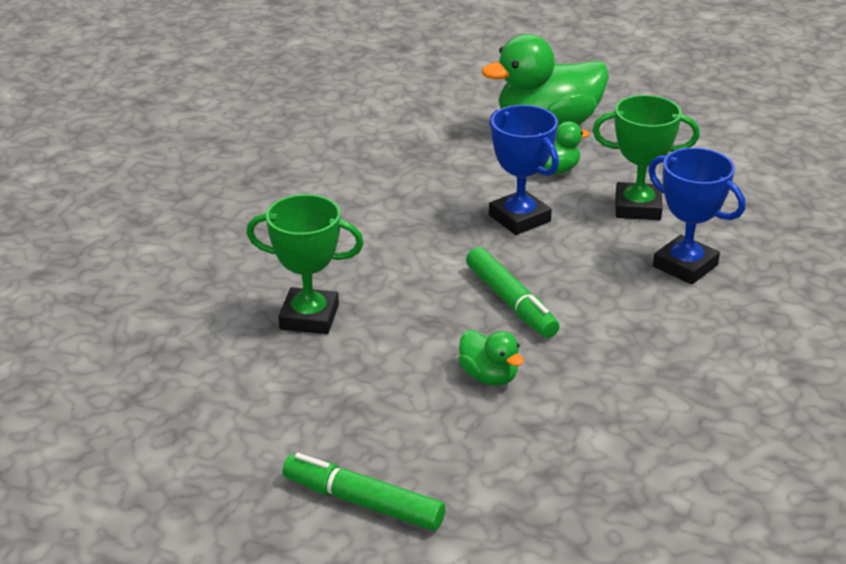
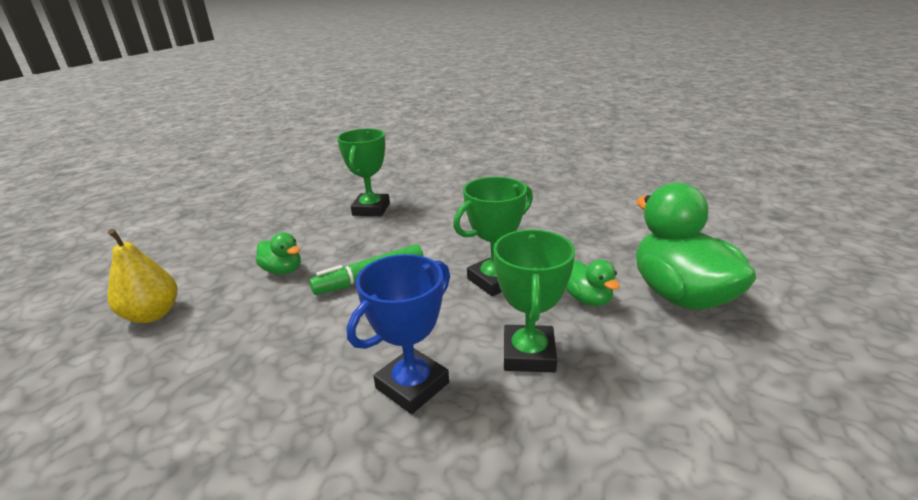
camera: 90 degrees right, 5 degrees down
(363, 502) = (194, 235): green marker -> none
(489, 376) = (283, 270): green duck -> green duck turned 105 degrees counterclockwise
(519, 218) = (494, 280): blue trophy -> green trophy
(592, 470) = (152, 314): none -> yellow pear

